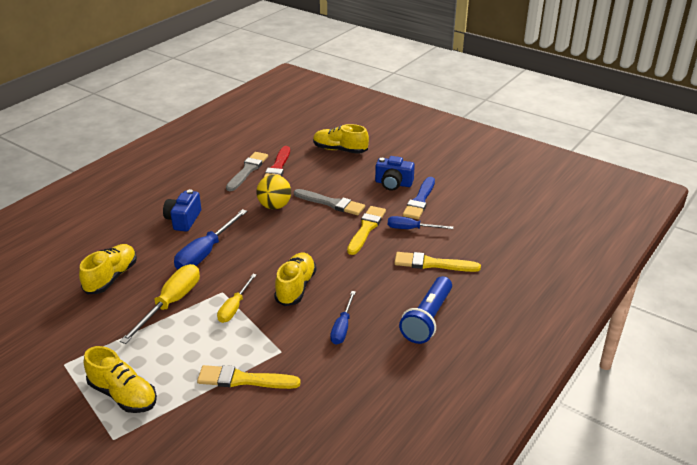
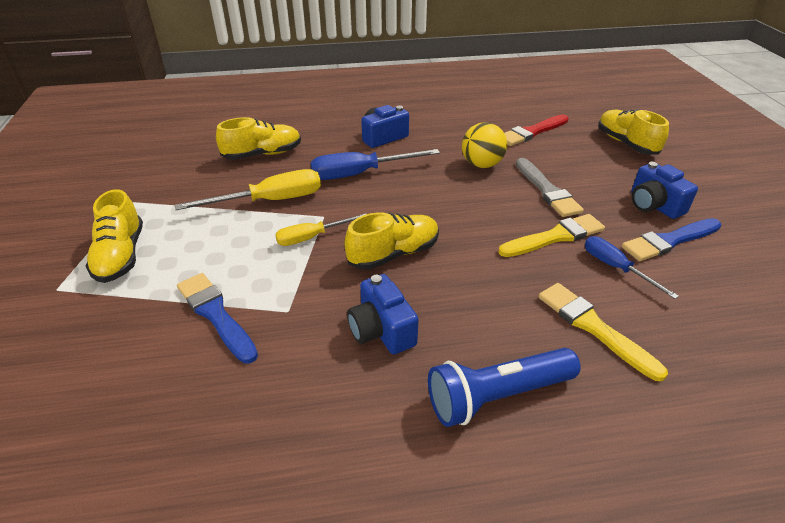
camera: 45 degrees right, 5 degrees up
(243, 379) = (216, 314): yellow brush -> blue brush
(247, 170) = (498, 122): grey brush -> none
(342, 327) = (381, 330): blue screwdriver -> blue camera

